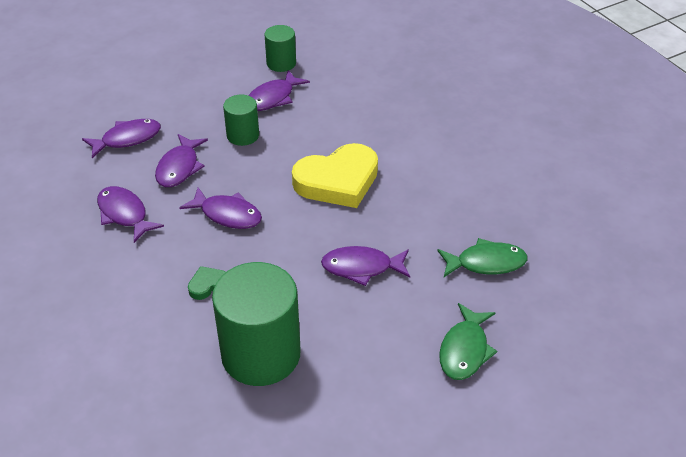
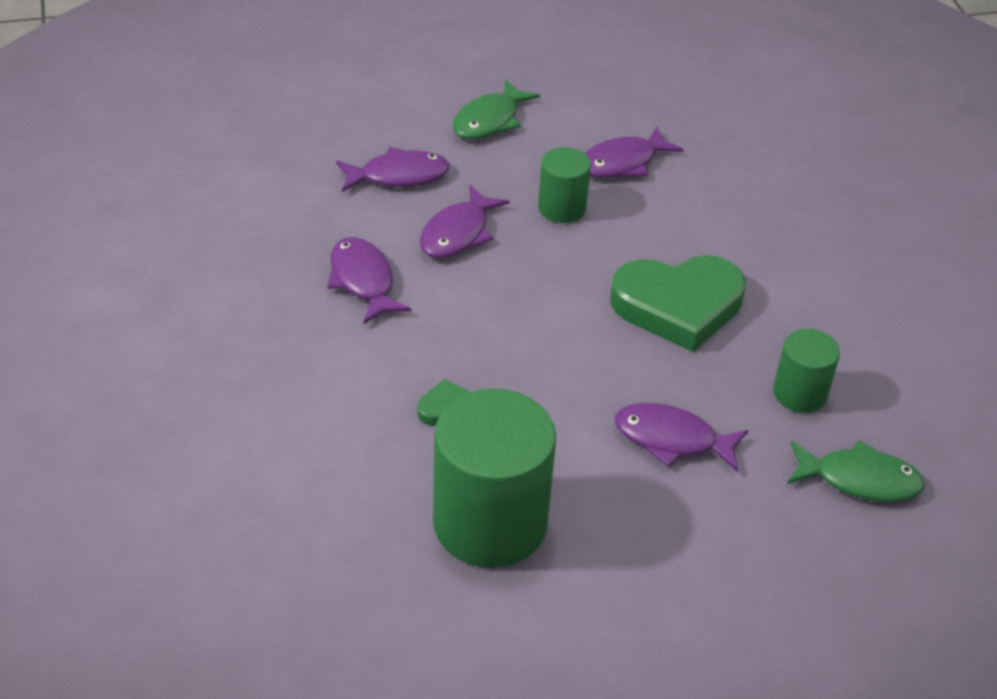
camera: 15 degrees right, 0 degrees up
(227, 214) = (504, 316): purple fish -> none
(281, 63) = (651, 114): green cylinder -> green cylinder (800, 393)
(338, 181) = (678, 306): yellow heart -> green heart
(464, 350) = (784, 596): green fish -> green fish (489, 120)

